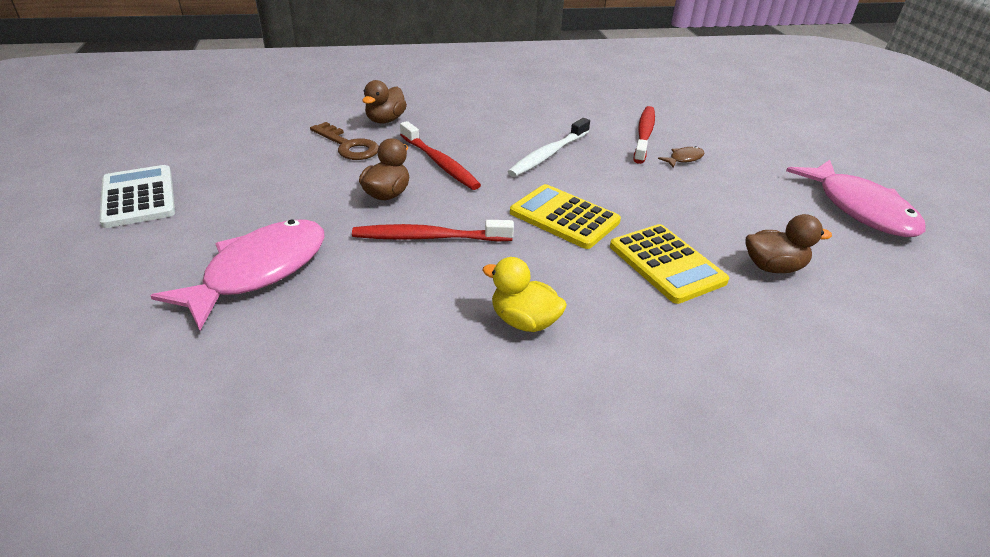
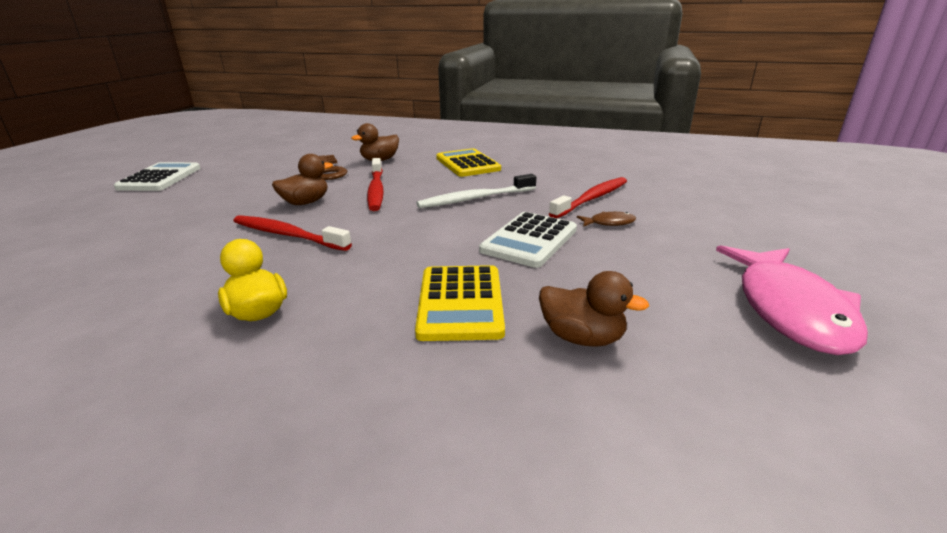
camera: 30 degrees right, 10 degrees down
(259, 271) = (147, 230): pink fish -> none
(564, 217) = (418, 244): yellow calculator -> yellow calculator (467, 164)
(646, 191) = (529, 240): none -> white calculator

